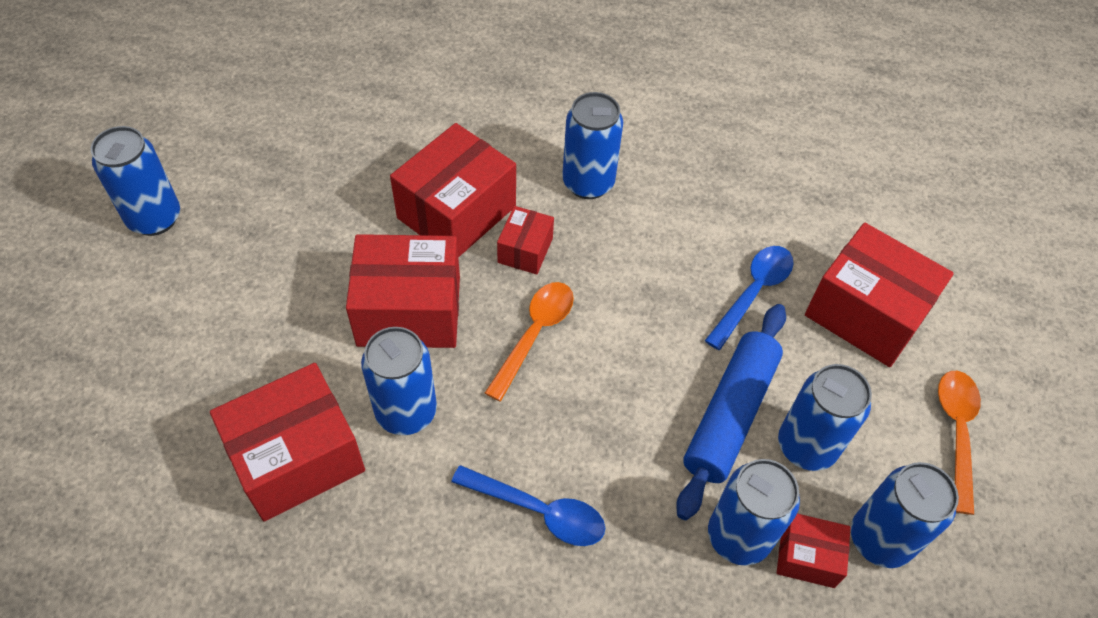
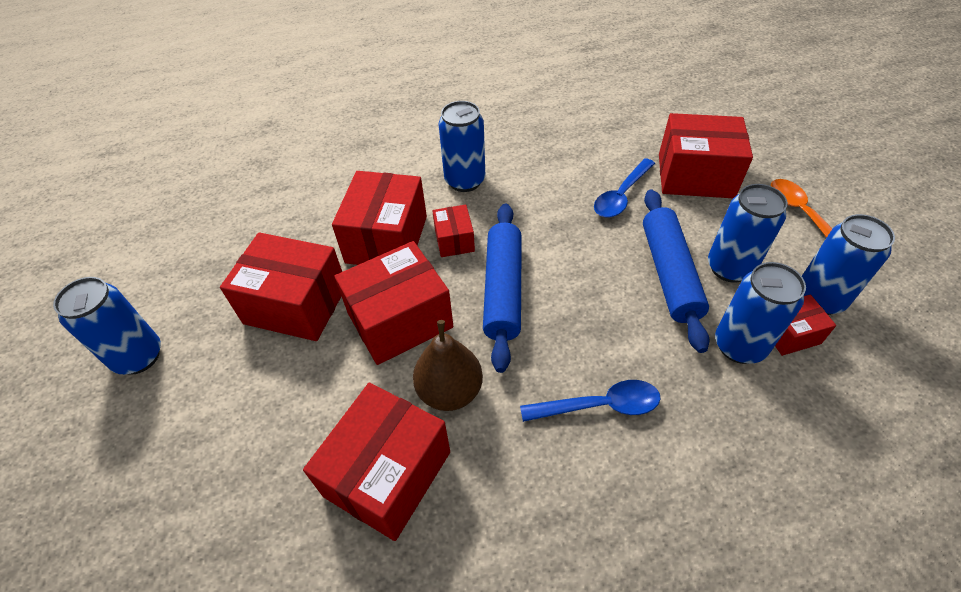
camera: 25 degrees left, 5 degrees down
(322, 239) = (296, 304): none -> red box
(406, 412) = (450, 391): blue can -> brown pear
(534, 334) = (503, 290): orange spoon -> blue rolling pin
(753, 292) = (621, 195): blue spoon -> blue spoon turned 150 degrees counterclockwise

